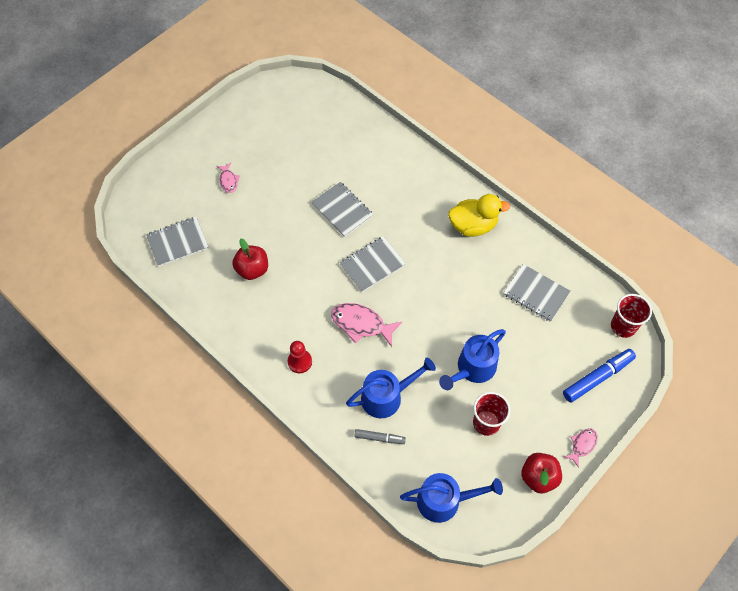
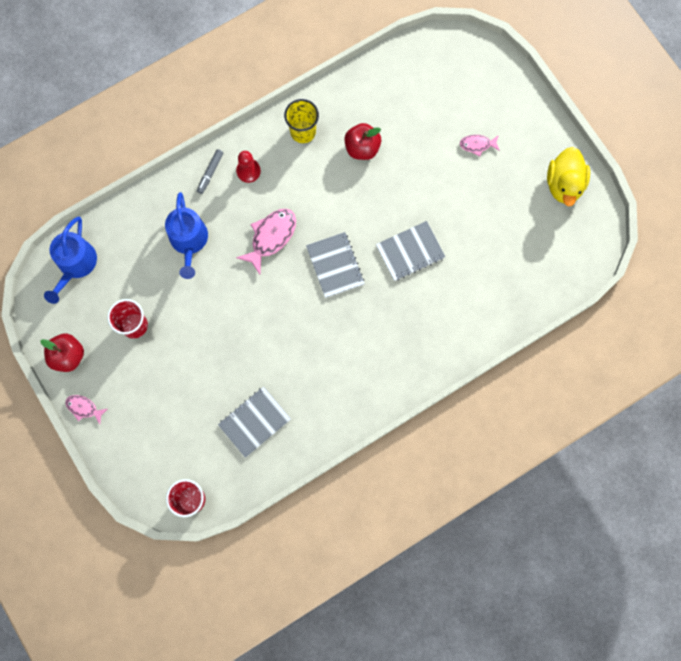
camera: 105 degrees right, 15 degrees up
(177, 242) = (413, 83): grey notebook -> none
(247, 323) = (303, 131): none -> yellow cup
(379, 438) = (151, 224): grey marker -> grey marker (210, 173)
(473, 225) = (354, 383): yellow duck -> yellow duck (564, 184)
(473, 368) = (192, 330): blue watering can -> none
(582, 445) = (84, 408): pink fish -> pink fish turned 150 degrees clockwise
(597, 377) = (145, 450): blue marker -> none

